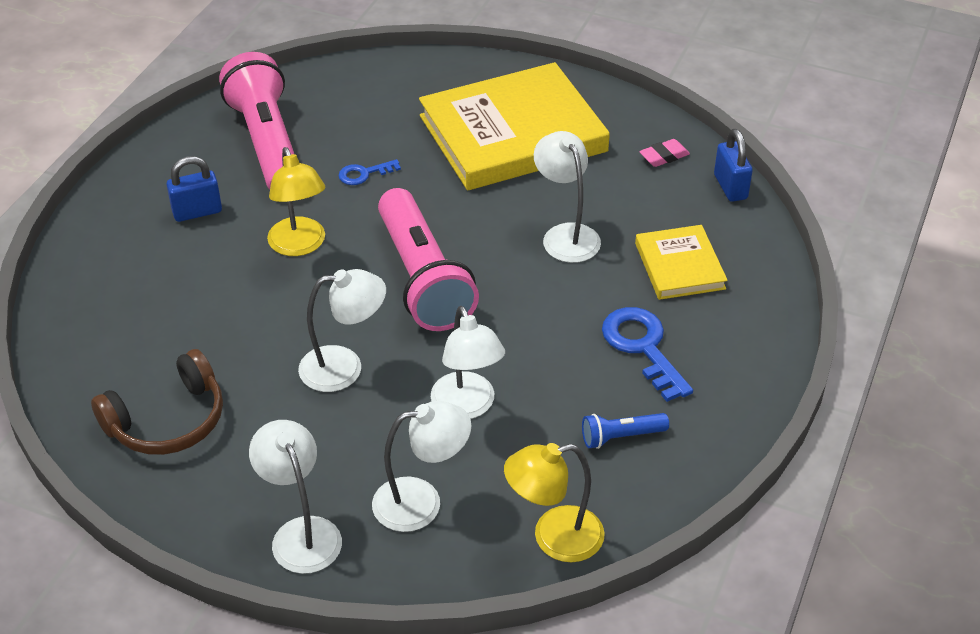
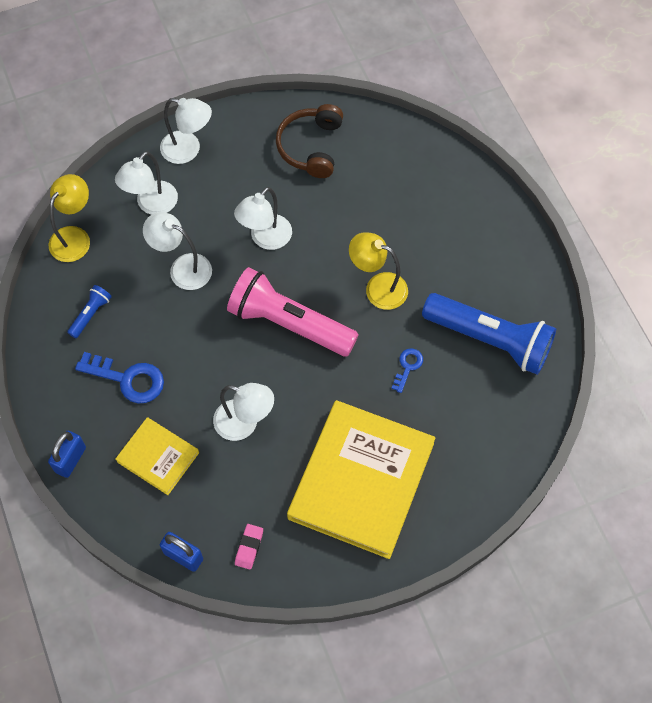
camera: 135 degrees right, 20 degrees up
(197, 212) = (459, 261): blue padlock -> blue padlock (70, 459)
(267, 143) = (489, 339): pink flashlight -> blue flashlight

